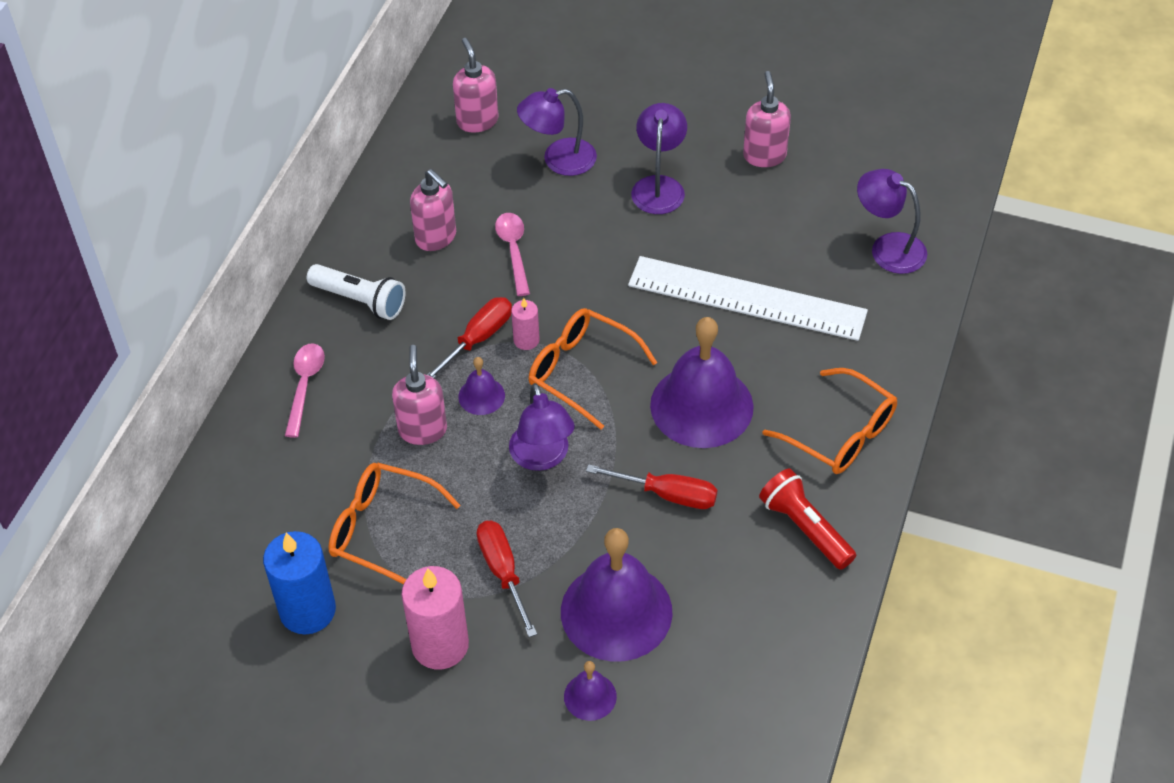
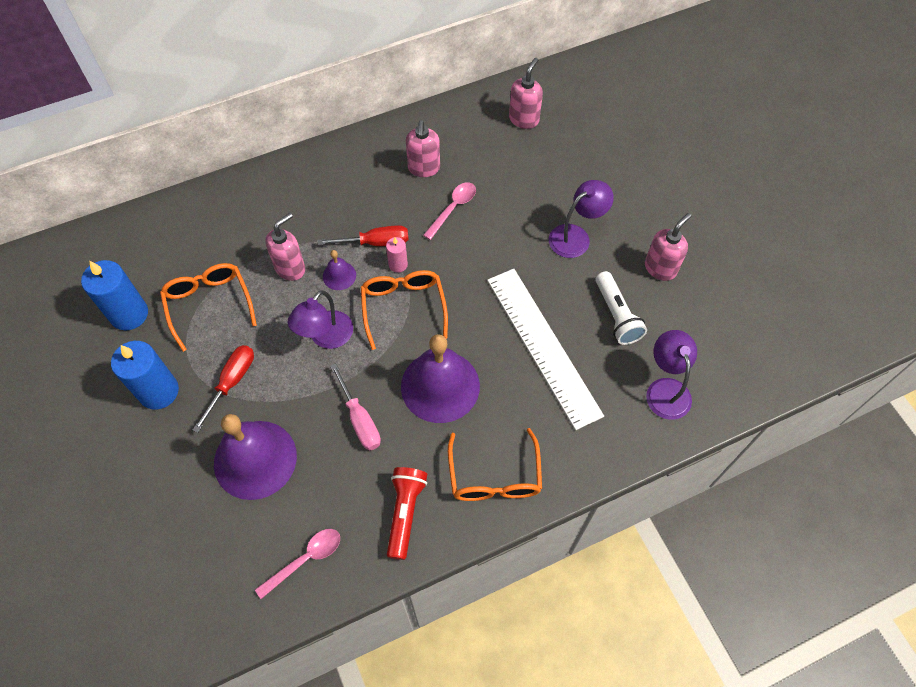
camera: 45 degrees right, 10 degrees up
(305, 385) = (268, 195): pink spoon -> pink spoon (306, 559)
(360, 300) = (347, 172): white flashlight -> white flashlight (616, 315)
(440, 645) = (159, 391): pink candle -> blue candle
(558, 160) = (539, 176): purple lamp -> none
(590, 696) = (186, 492): purple bell -> none
(667, 494) = (359, 419): red screwdriver -> pink screwdriver

